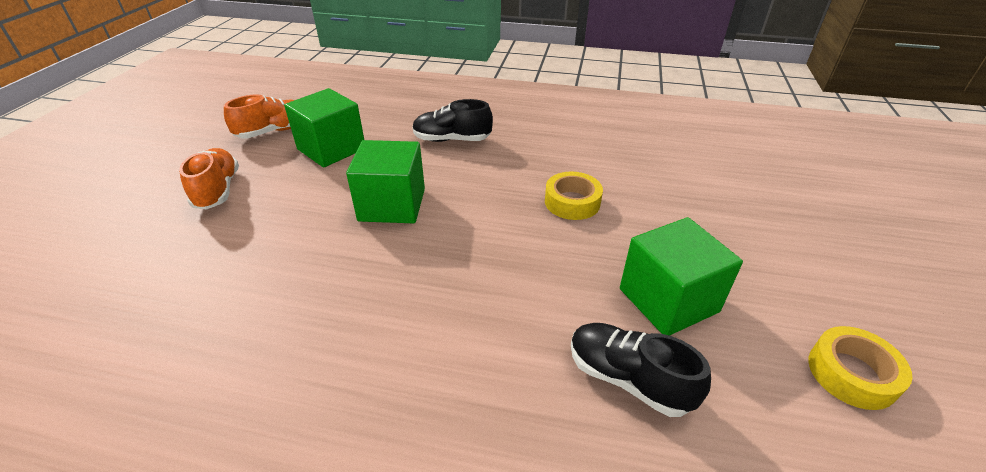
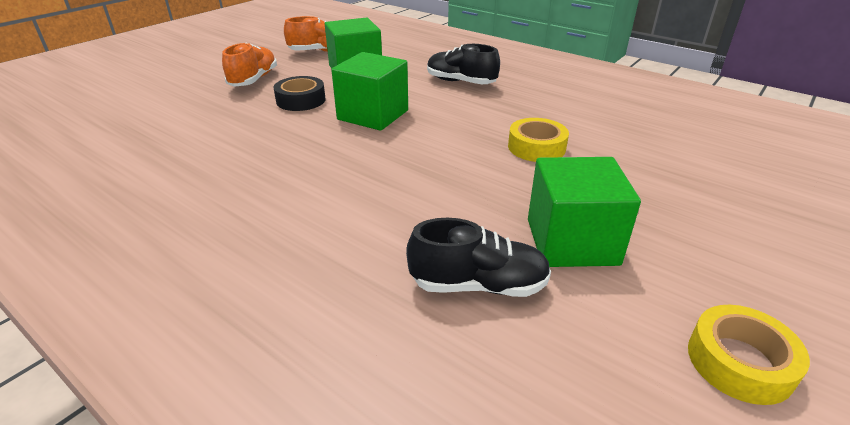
camera: 25 degrees right, 5 degrees down
(297, 206) = (301, 100): none -> black tape
(628, 379) = (478, 285): black shoe -> black shoe turned 120 degrees clockwise

